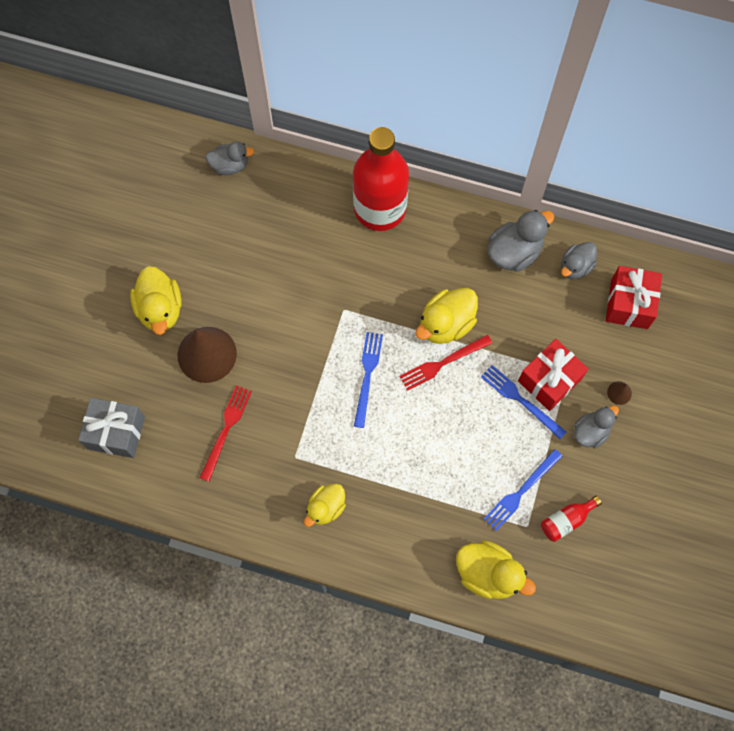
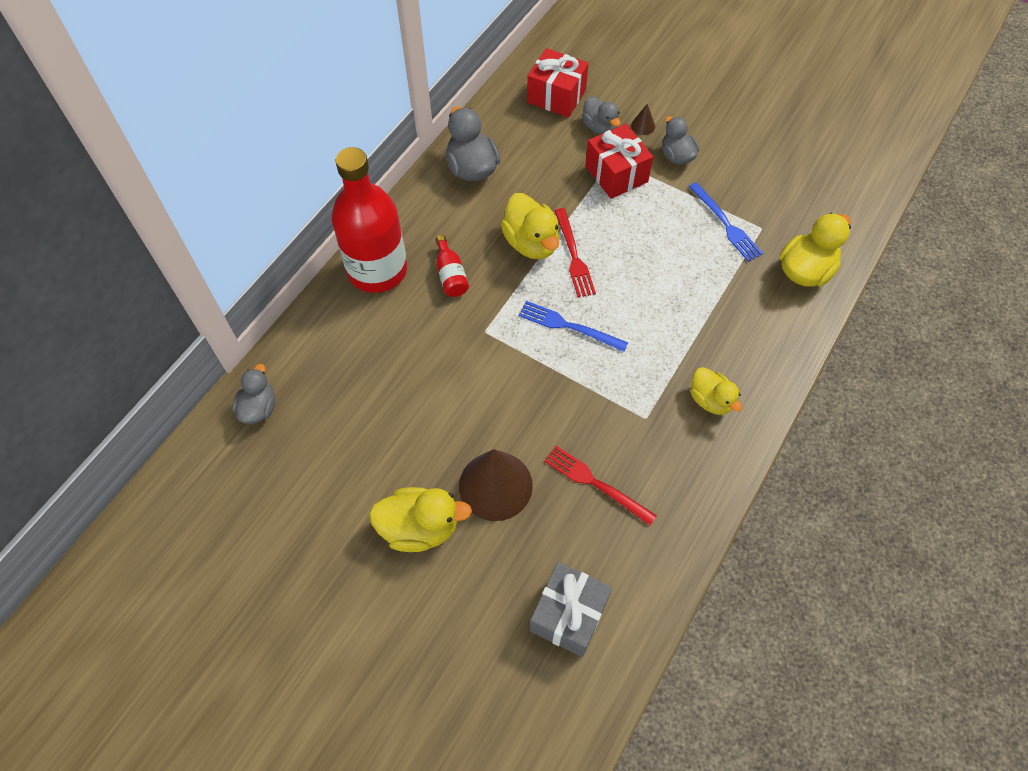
camera: 75 degrees left, 10 degrees down
(521, 400) = (631, 201): blue fork -> none
(566, 520) = (761, 196): red bottle -> red bottle (451, 275)
(575, 267) = (505, 125): grey duck -> grey duck (600, 127)

